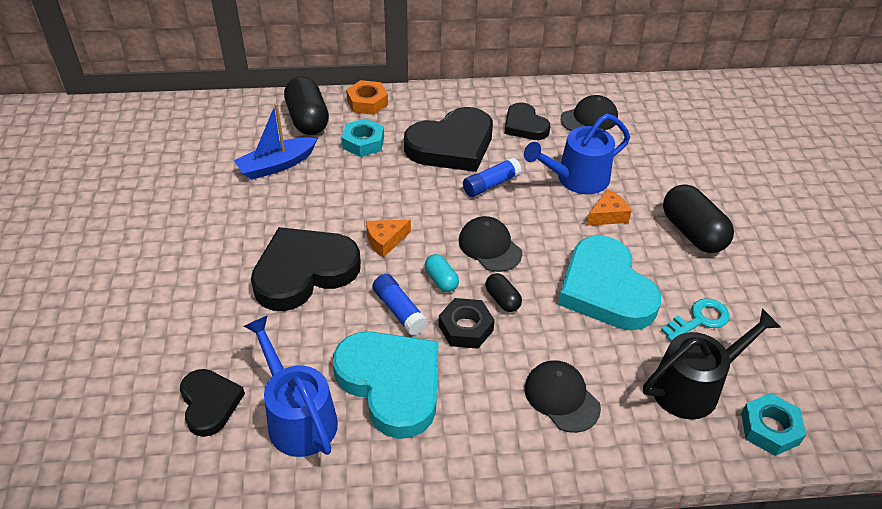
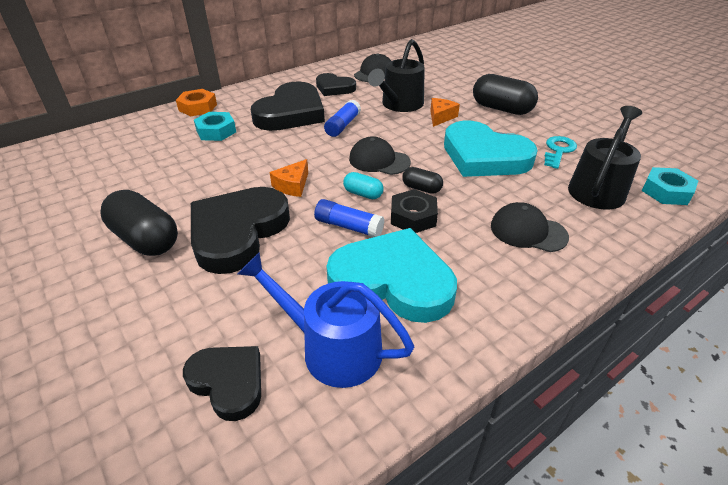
camera: 30 degrees left, 5 degrees down
(277, 165) = (147, 168): blue boat -> none
(307, 120) = (152, 131): black capsule -> black capsule (145, 239)
(577, 179) = (399, 105): blue watering can -> black watering can

